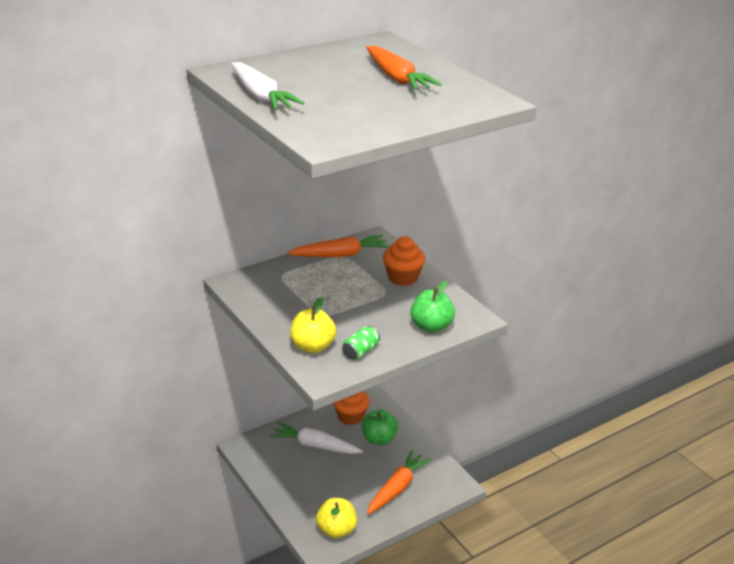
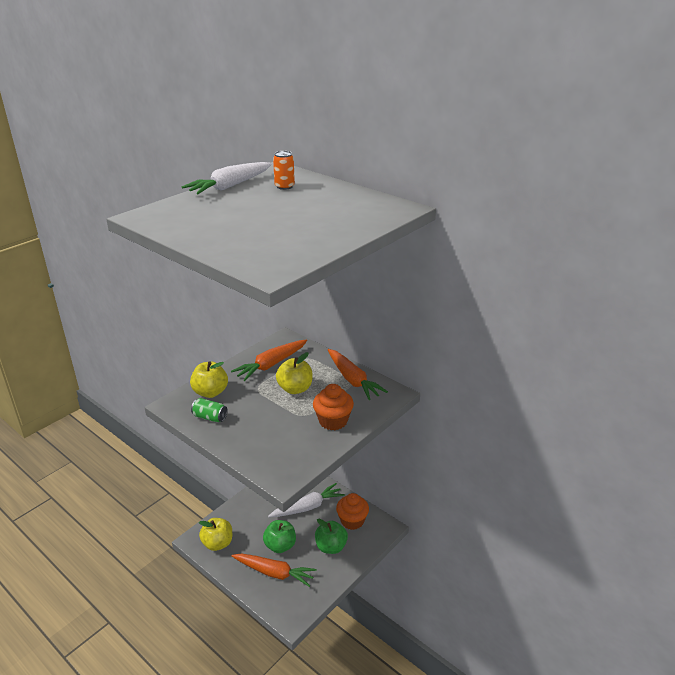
camera: 75 degrees right, 0 degrees up
(285, 73) = (284, 186): none -> orange can
(315, 445) = (307, 507): white carrot -> white carrot turned 60 degrees clockwise
(337, 290) = (295, 389): none -> yellow apple
(397, 78) = (302, 224): orange carrot -> orange carrot (271, 365)
(431, 326) = (259, 451): green apple -> green apple (280, 546)

